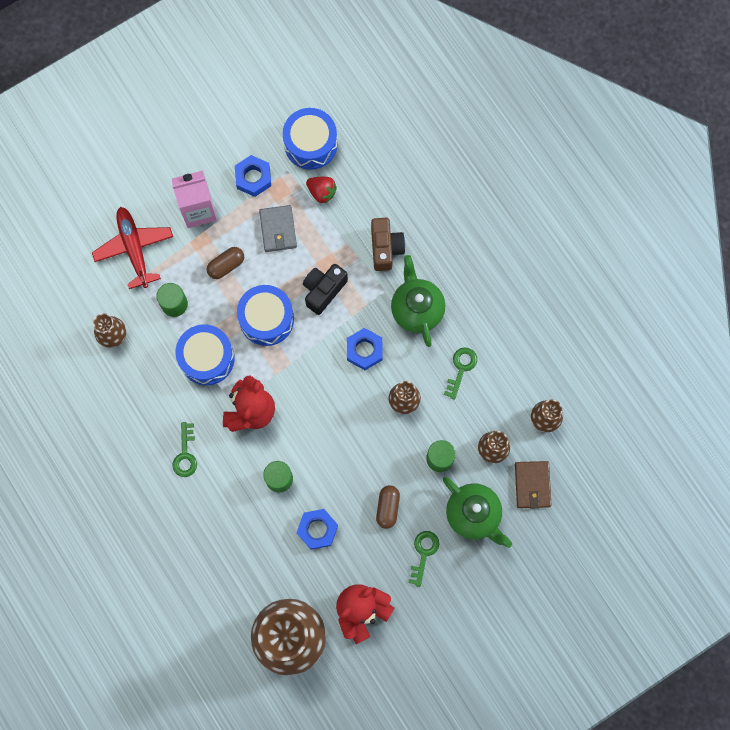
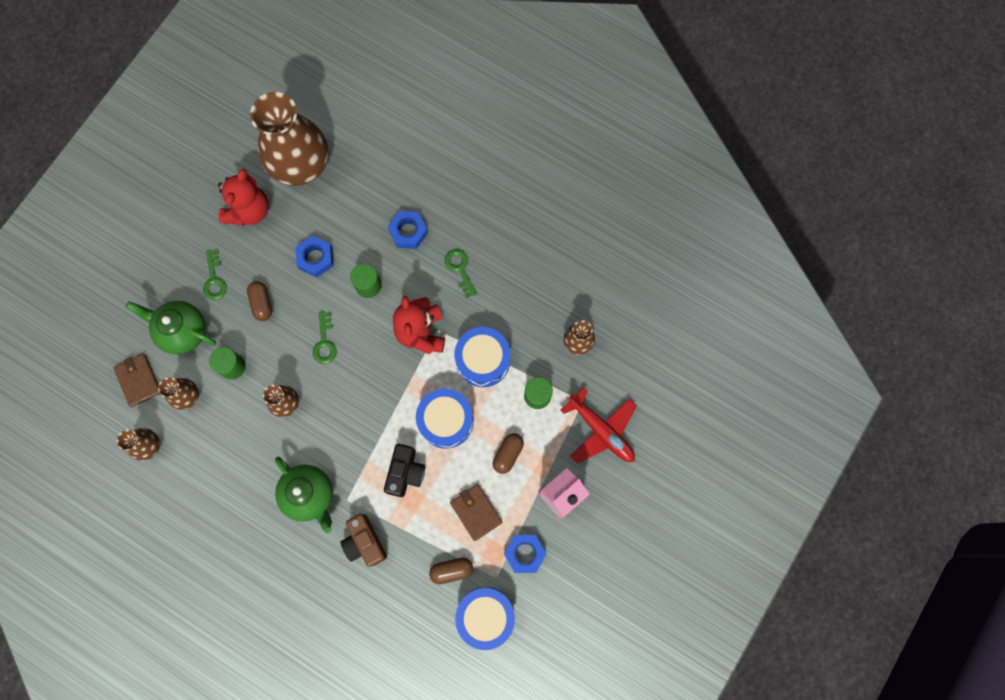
camera: 155 degrees right, 0 degrees up
(278, 229) = (476, 512): grey wallet -> brown wallet
(322, 192) = (451, 570): red strawberry -> brown capsule
(364, 350) = (342, 433): blue nut -> blue nut (408, 232)
(461, 368) = (245, 457): green key -> green key (325, 342)

